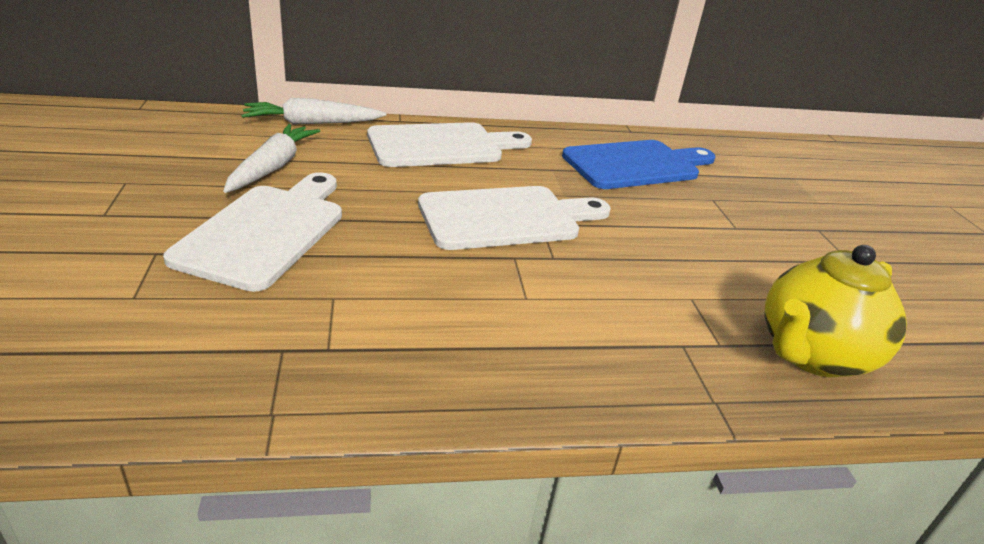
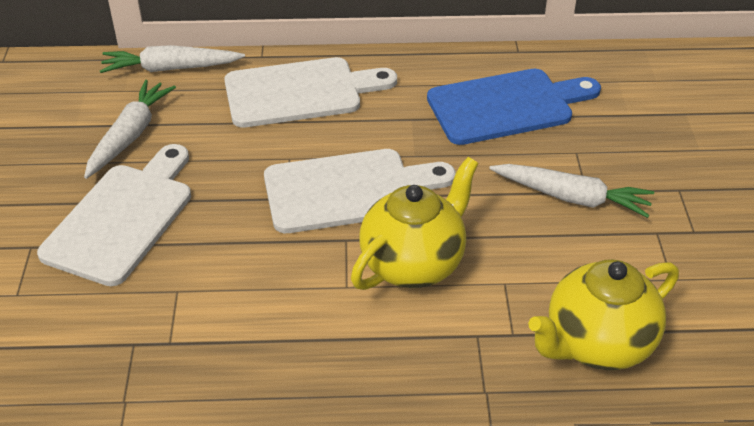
camera: 10 degrees right, 10 degrees up
(592, 279) = (414, 264): none -> yellow teapot
(724, 231) = (571, 197): none -> white carrot

